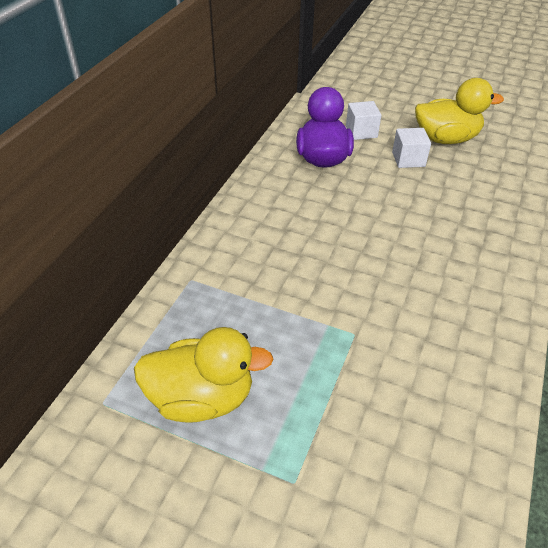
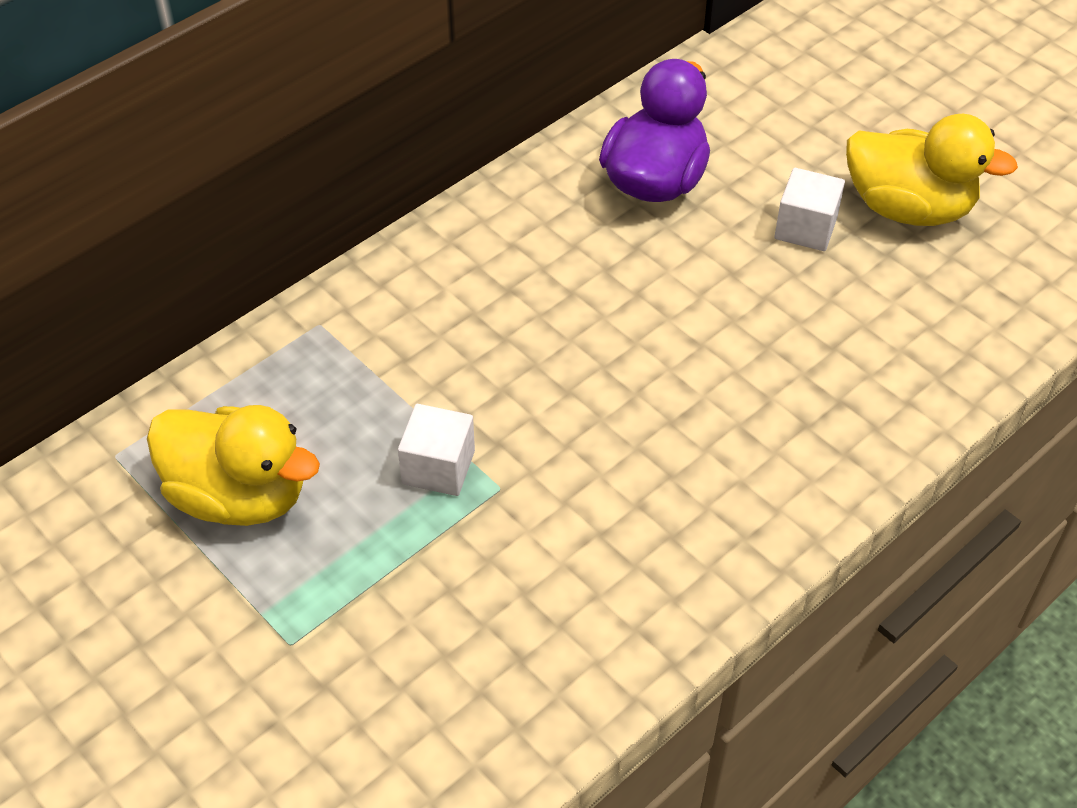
camera: 25 degrees right, 5 degrees up
(361, 132) = (761, 148): white cube -> white cube (438, 467)

